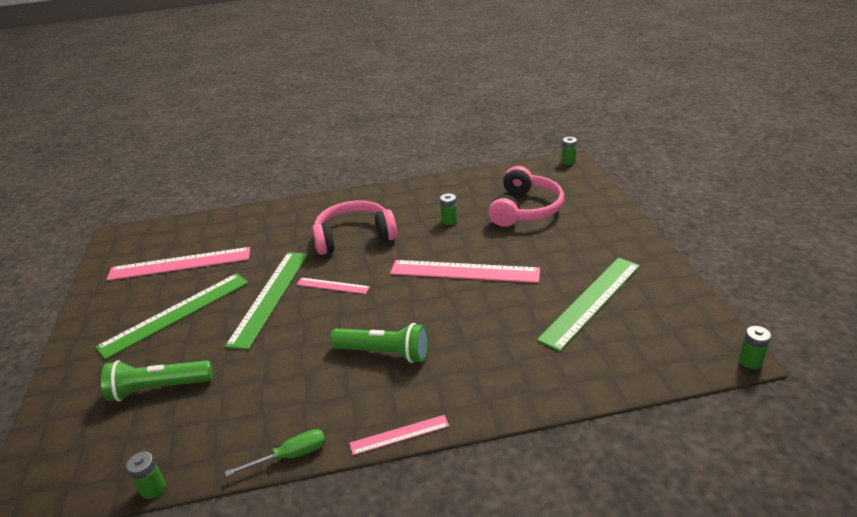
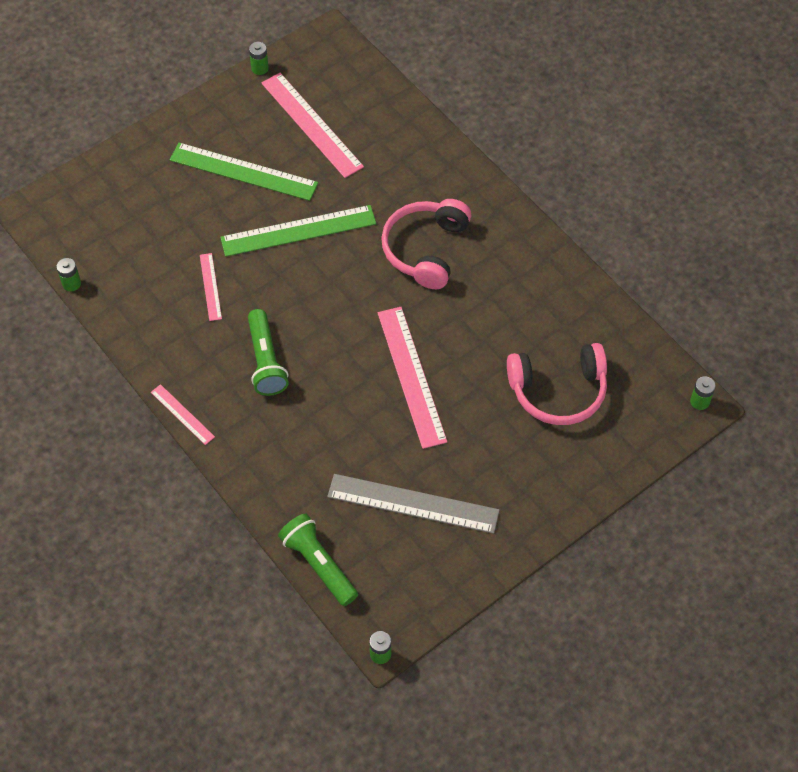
camera: 60 degrees right, 25 degrees up
(159, 388) = (157, 221): green flashlight -> green flashlight (318, 564)
(290, 456) = (133, 352): green screwdriver -> none
(332, 286) = (337, 273): pink ruler -> pink ruler (210, 286)
(354, 237) = (425, 249): pink headphones -> pink headphones turned 120 degrees counterclockwise
(449, 221) = (498, 324): green battery -> green battery (260, 68)
(591, 301) = (413, 503): green ruler -> grey ruler

